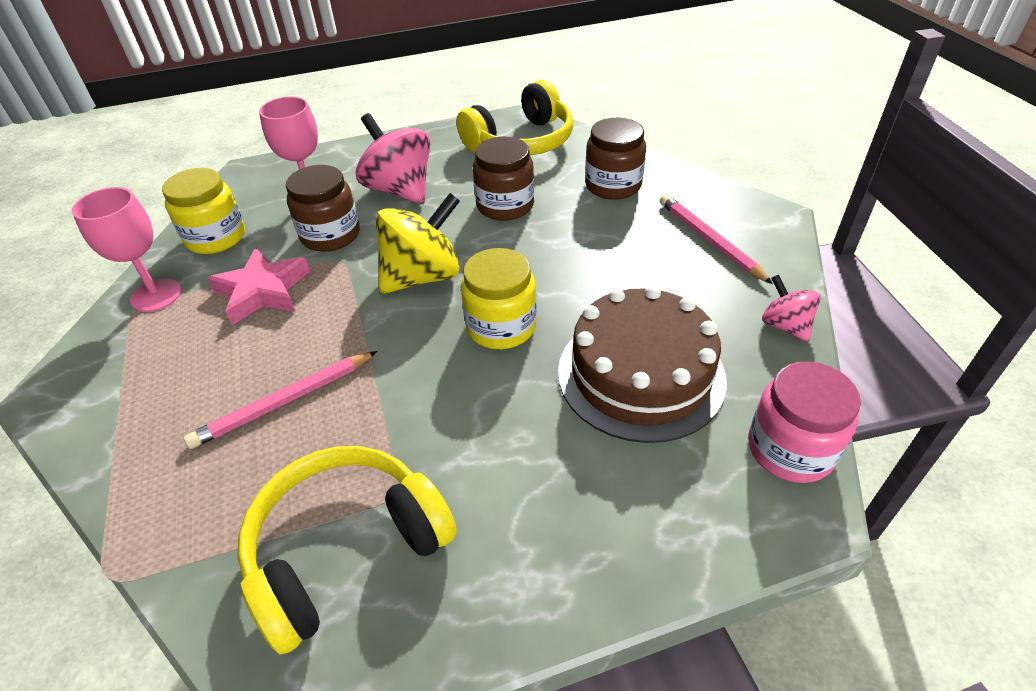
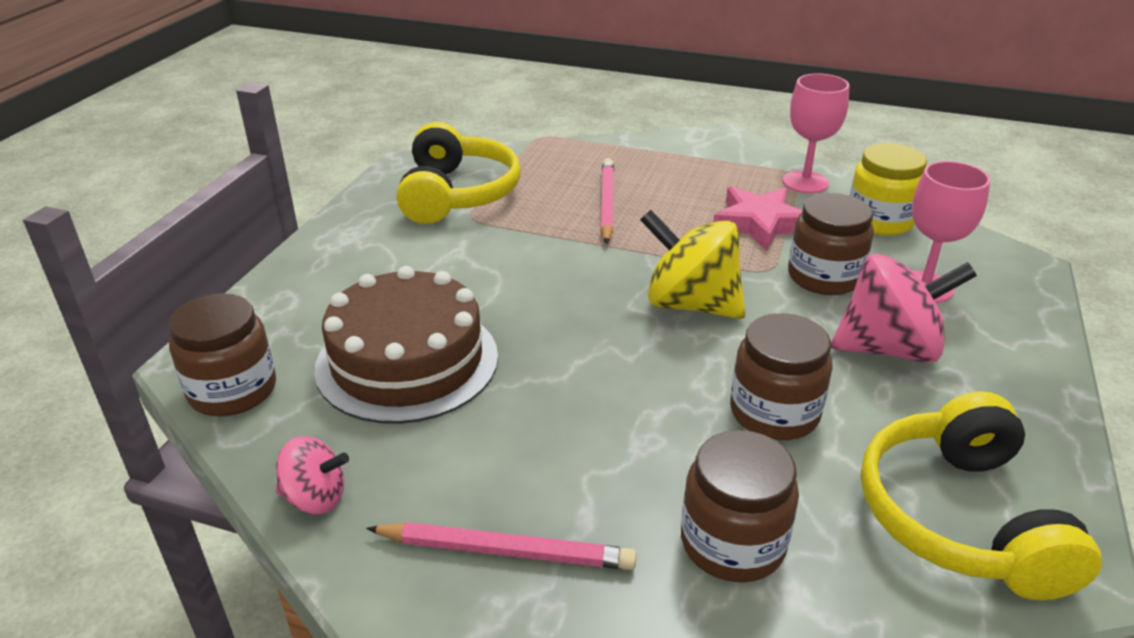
camera: 125 degrees right, 10 degrees down
(423, 276) = (690, 304): yellow spinning top -> yellow spinning top turned 120 degrees clockwise
(501, 326) = (564, 317): yellow jar -> none
(790, 449) = (233, 390): pink jar -> brown jar

